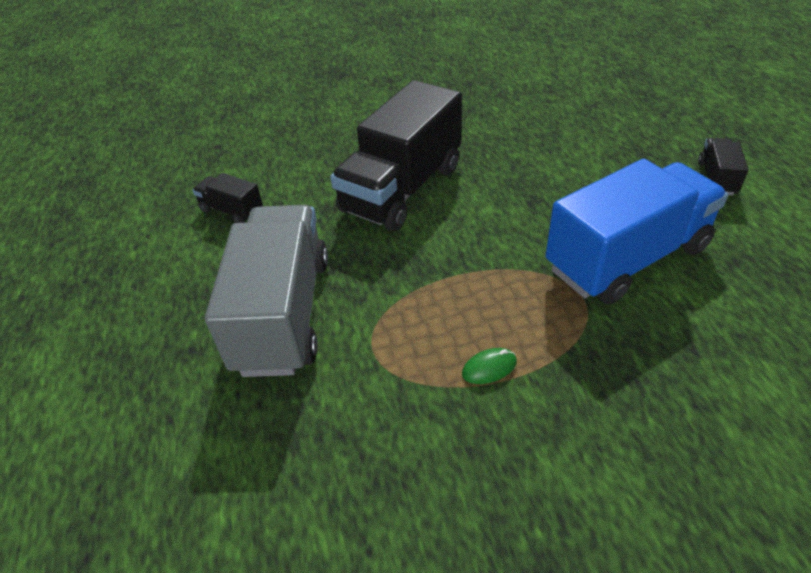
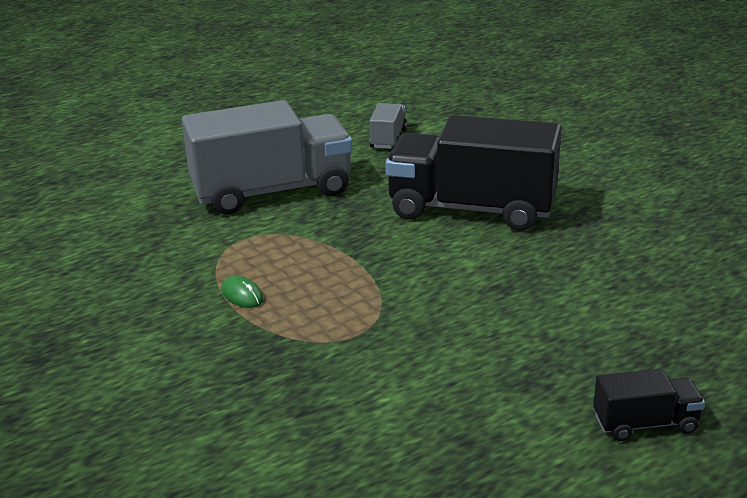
camera: 70 degrees right, 15 degrees down
(232, 211) = (388, 139): black truck -> grey truck
(627, 258) = (431, 359): blue truck -> none

